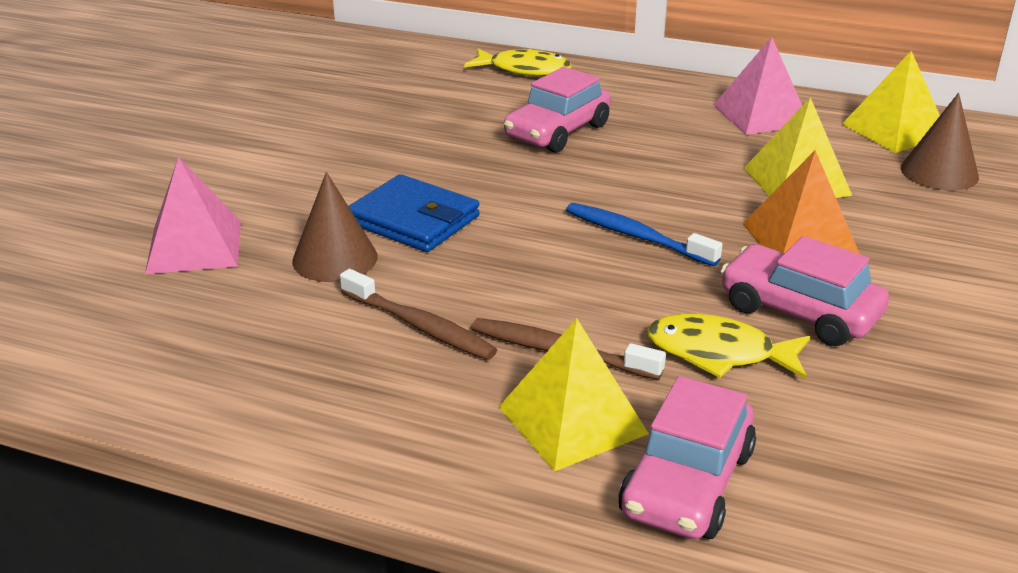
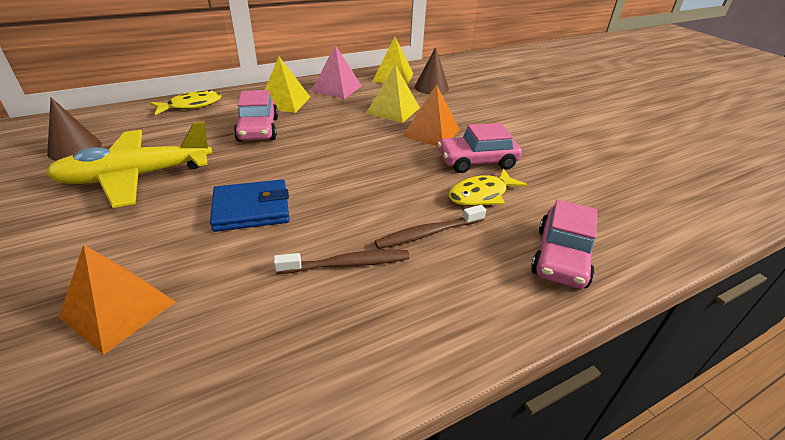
camera: 50 degrees left, 5 degrees up
(194, 246) = (118, 309): pink pyramid -> orange pyramid
(335, 258) = (238, 257): brown cone -> brown cone (75, 148)
(358, 133) = (136, 177): none -> yellow plane
(572, 420) = (484, 262): yellow pyramid -> yellow pyramid (284, 102)
(636, 236) = (372, 162): blue toothbrush -> none
(687, 483) = (561, 257): pink car -> pink car turned 45 degrees clockwise

